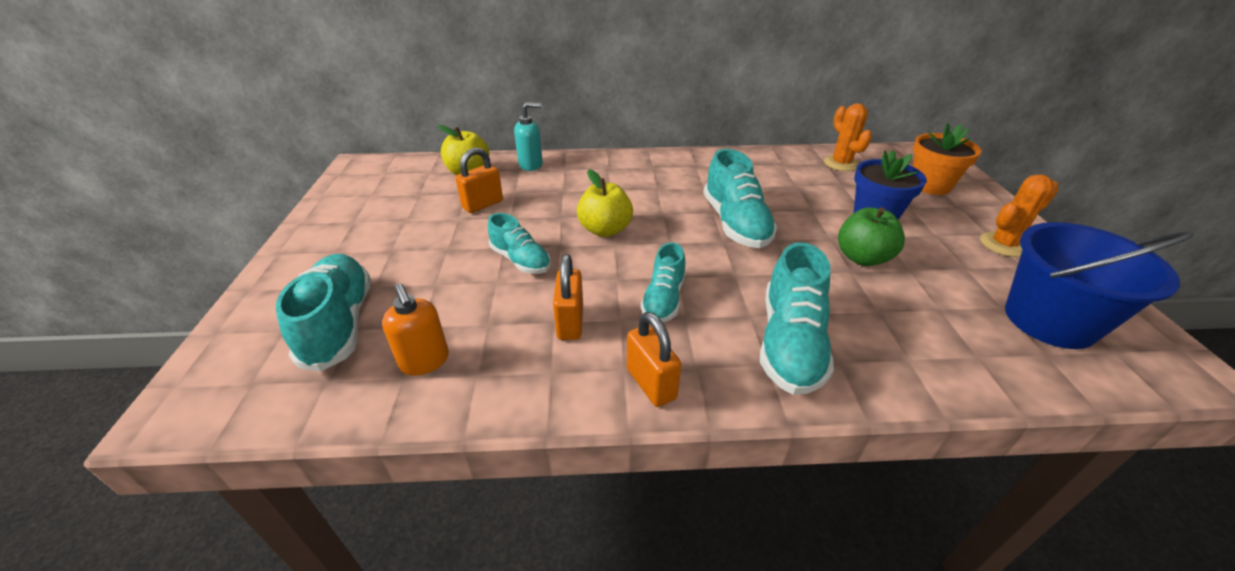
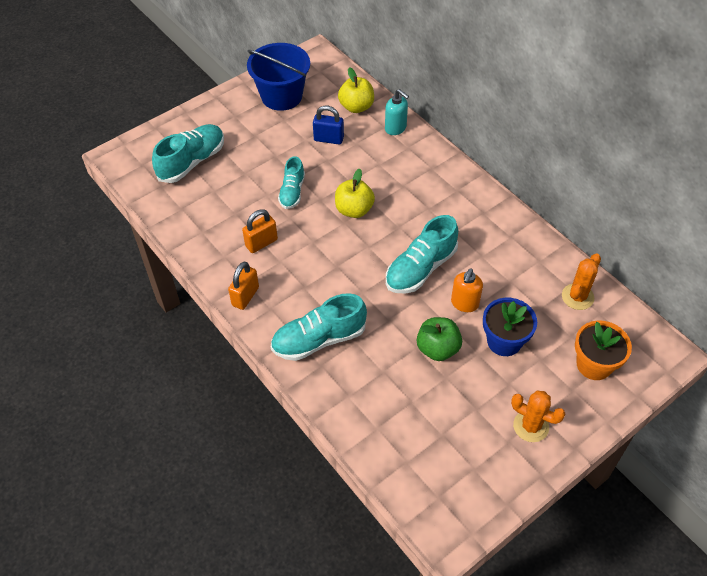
camera: 55 degrees right, 15 degrees up
(425, 361) = (195, 208): orange soap dispenser -> orange soap dispenser (464, 303)
(483, 204) = (328, 139): orange padlock -> blue padlock
(663, 299) = (311, 270): turquoise shoe -> none
(1049, 320) = (446, 461): blue bucket -> blue bucket (281, 96)

